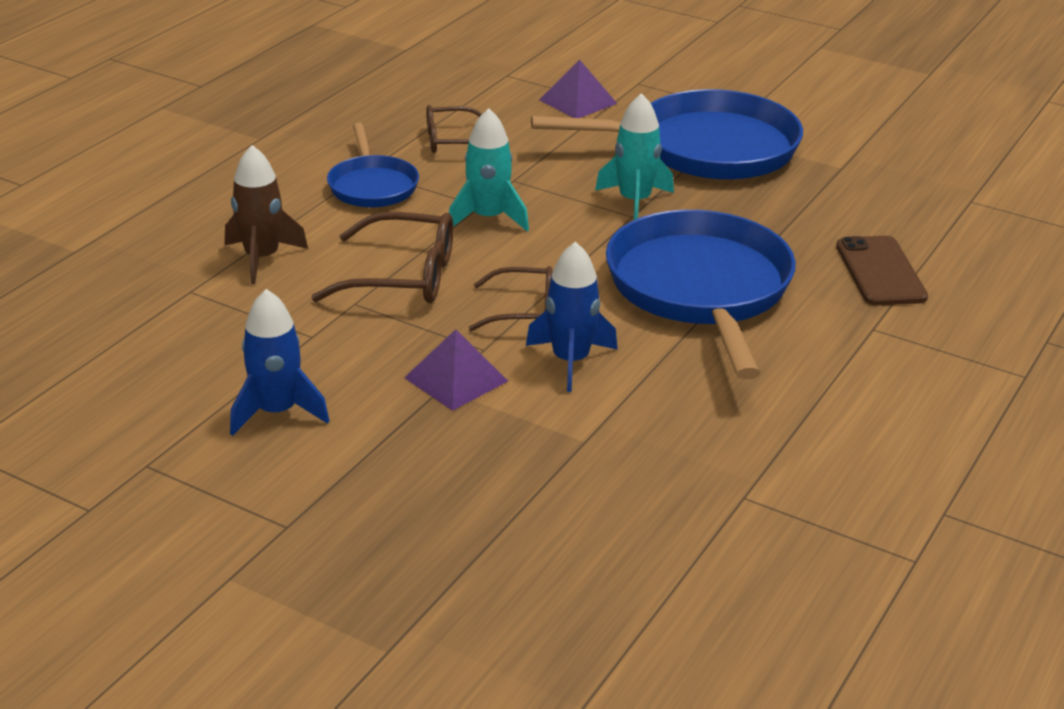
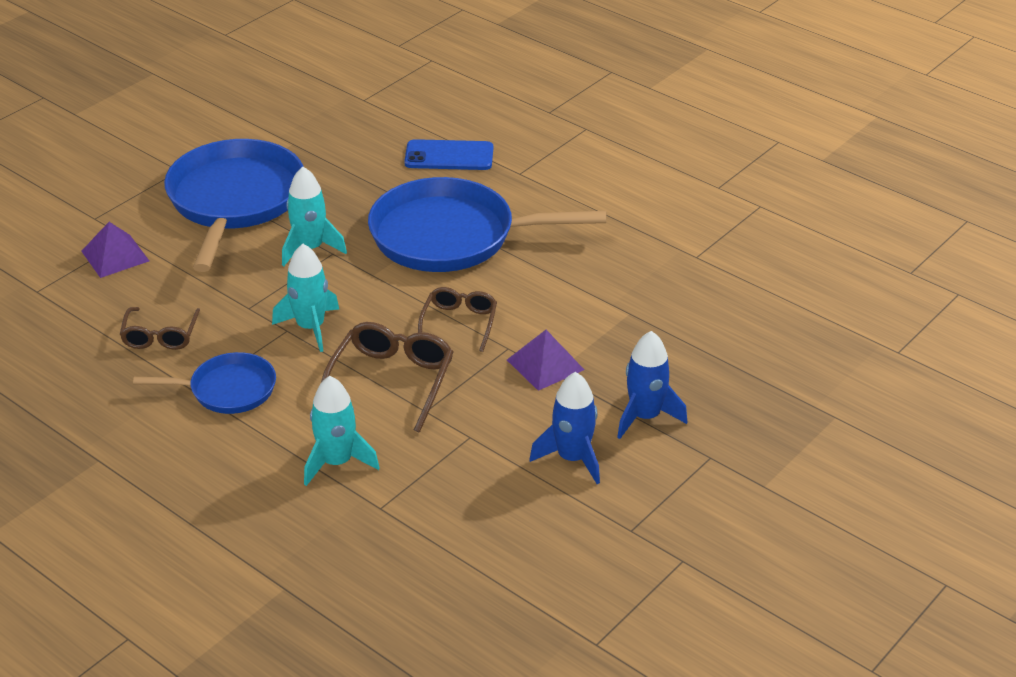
camera: 80 degrees left, 5 degrees up
(262, 258) = (337, 462): brown rocket -> turquoise rocket
(570, 361) = (532, 308): blue rocket -> blue rocket (645, 417)
(880, 272) = (449, 156): brown phone -> blue phone

